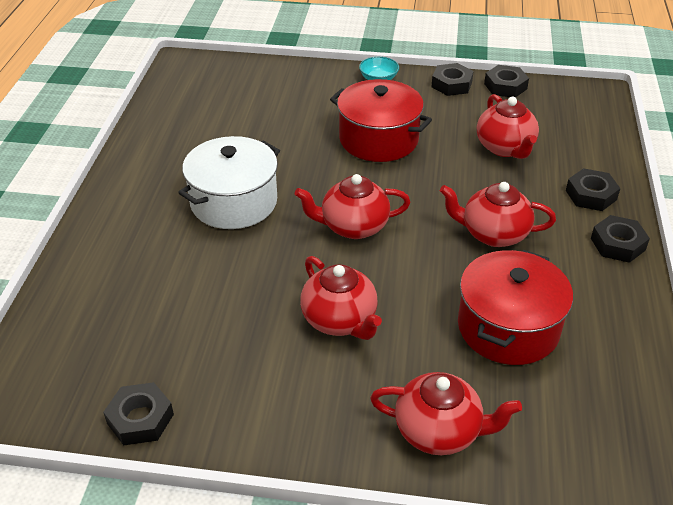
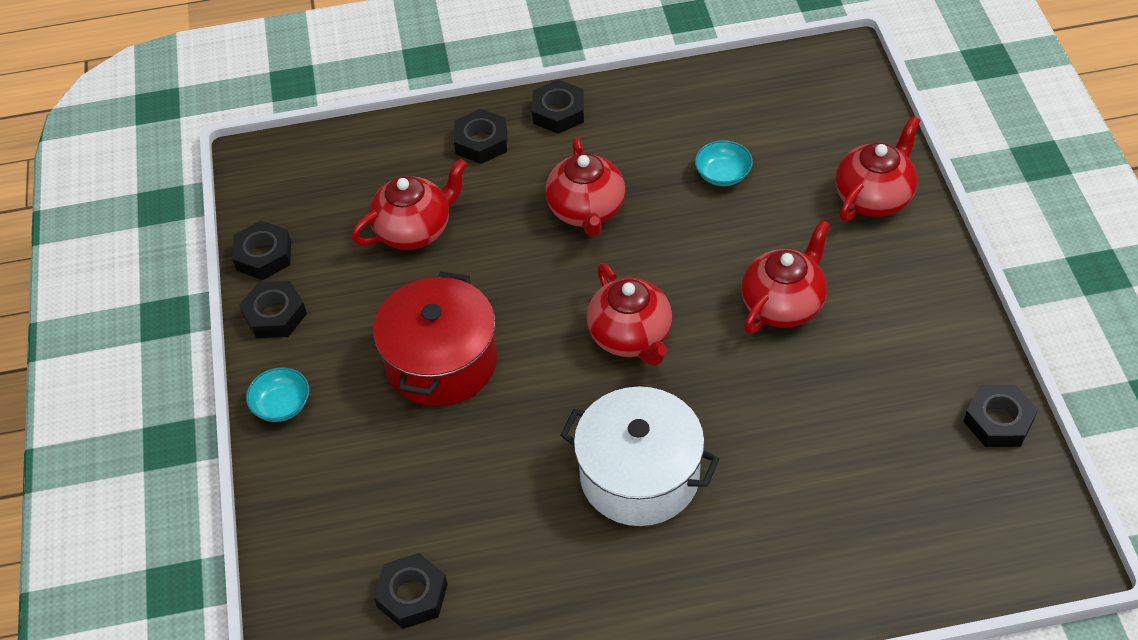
camera: 105 degrees left, 10 degrees up
(217, 102) = (412, 595): none -> black nut
(439, 431) = (874, 197): red teapot -> red teapot turned 45 degrees clockwise
(508, 327) = (723, 174): red pot -> turquoise bowl

